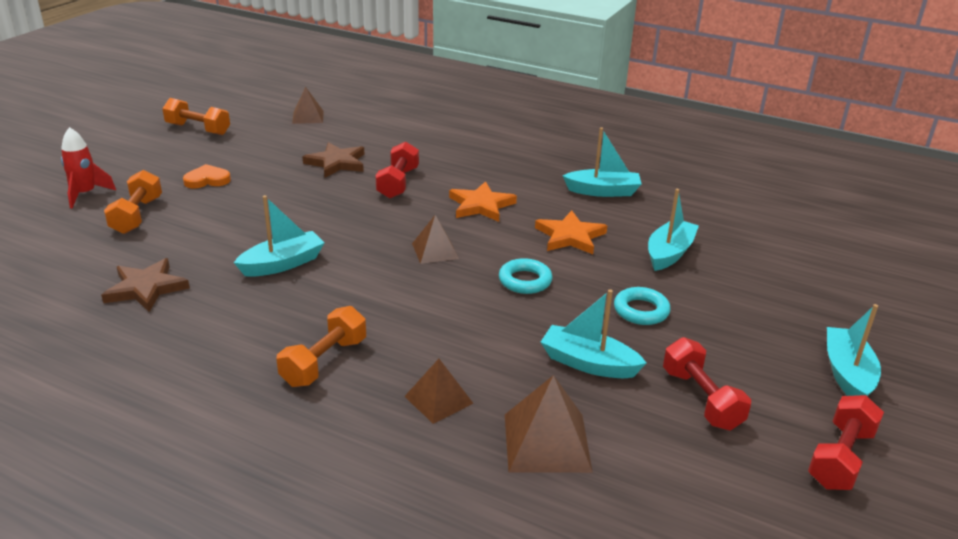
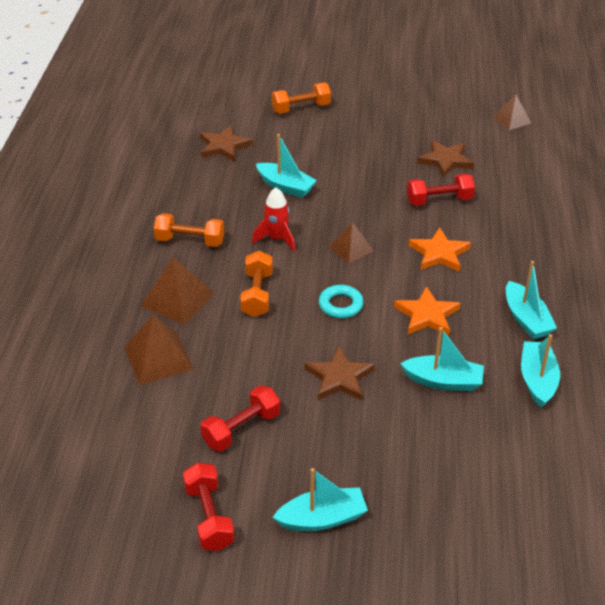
camera: 70 degrees right, 10 degrees up
(85, 194) = (311, 79): red rocket -> red rocket (277, 239)
(198, 129) = (440, 81): orange dumbbell -> orange dumbbell (257, 294)
(207, 180) = (369, 115): orange heart -> none
(438, 400) = (177, 299): brown pyramid -> brown pyramid, size x1.55
(588, 363) = (253, 361): turquoise boat -> turquoise boat (537, 380)
(641, 311) = (339, 378): turquoise ring -> brown star
(840, 458) = (209, 517): red dumbbell -> red dumbbell turned 60 degrees clockwise

